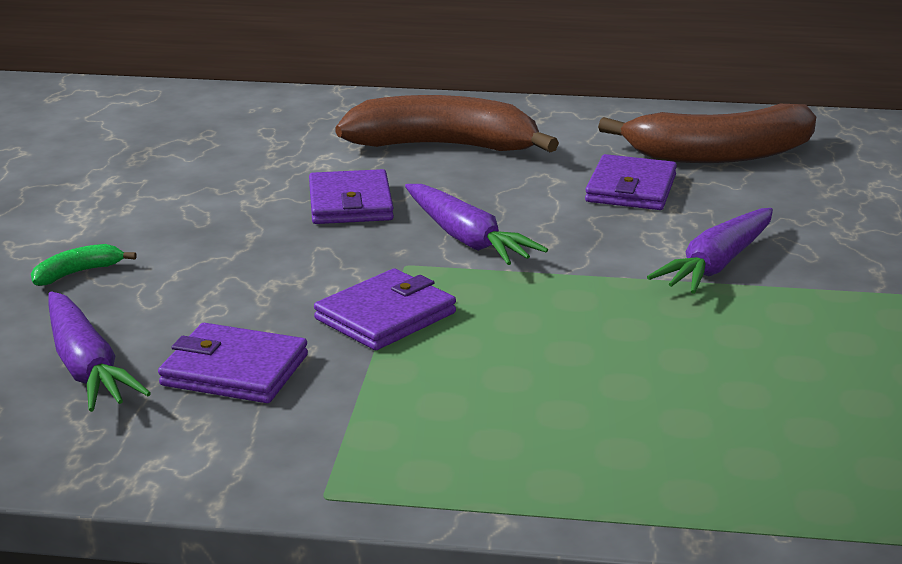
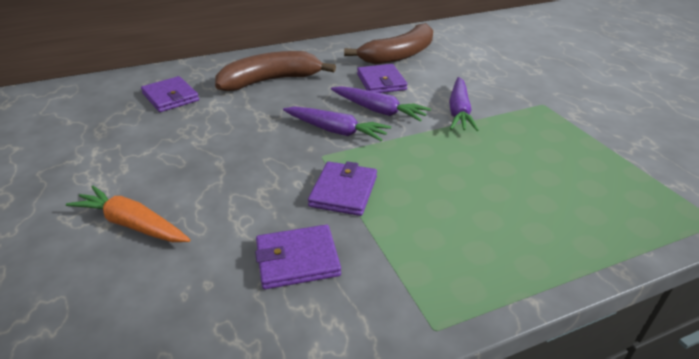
camera: 30 degrees left, 10 degrees up
(78, 273) = (132, 224): green banana -> orange carrot
(86, 367) = (202, 295): purple carrot -> purple carrot (379, 111)
(350, 203) = (255, 127): purple wallet -> purple wallet (170, 97)

